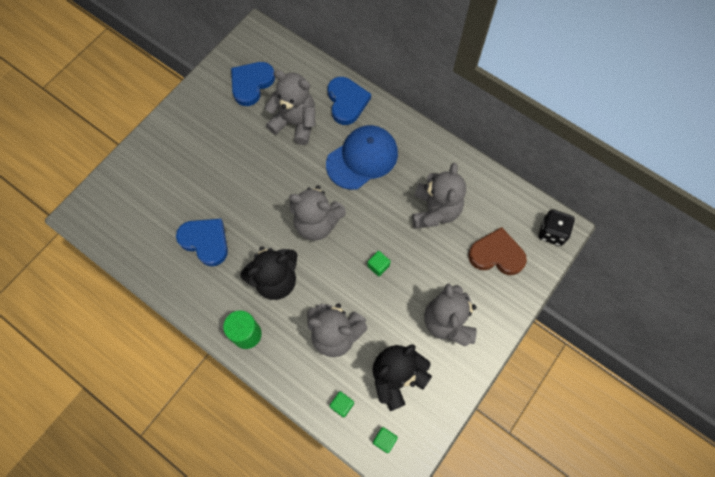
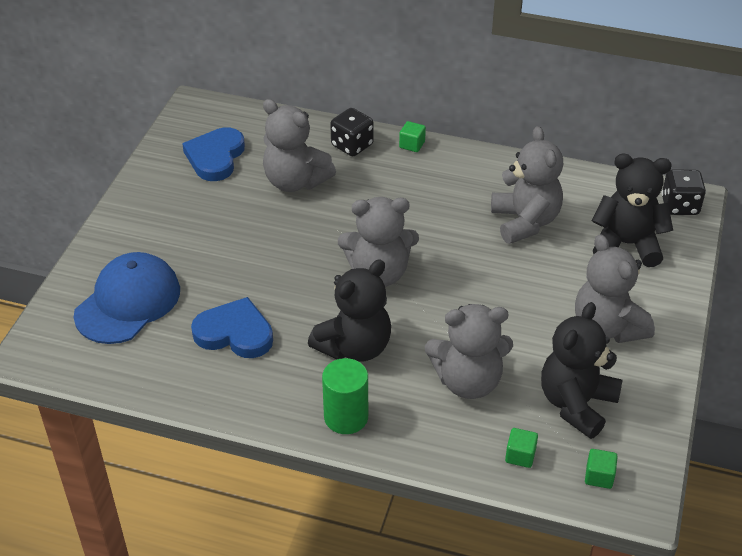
camera: 20 degrees left, 25 degrees down
(295, 123) = (295, 181): grey teddy bear -> grey teddy bear turned 150 degrees counterclockwise
(347, 102) = (352, 145): blue heart -> black dice
(362, 158) = (403, 194): blue cap -> blue cap (128, 302)
(378, 266) = (484, 295): green cube -> green cube (412, 145)
(496, 254) = (627, 244): brown heart -> black teddy bear

